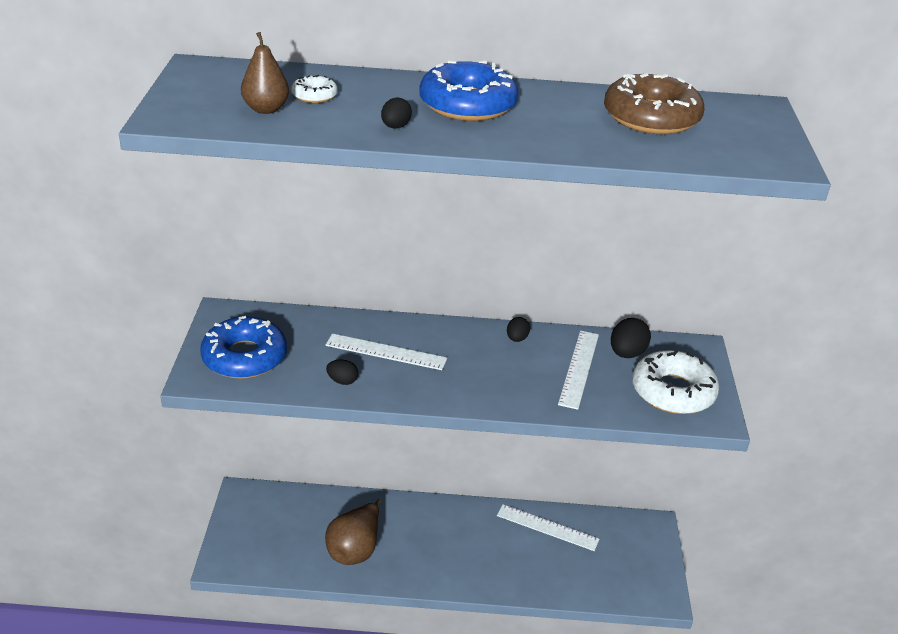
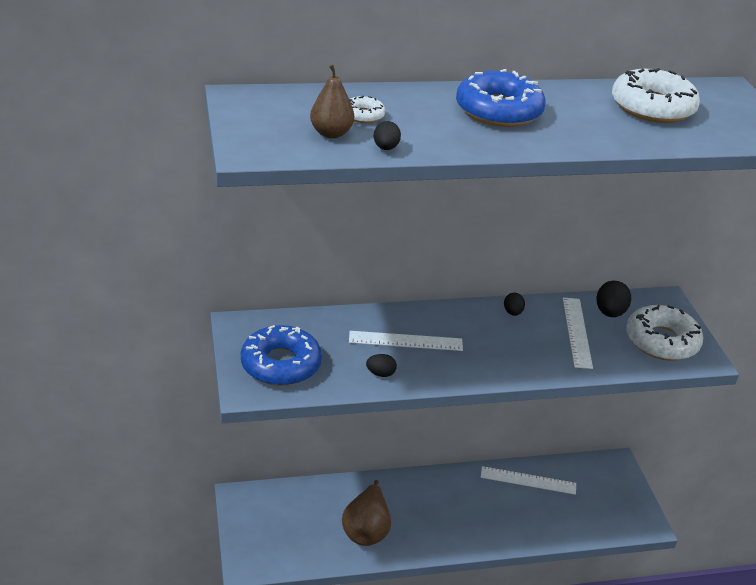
camera: 15 degrees left, 0 degrees up
(395, 127) = (454, 139): black egg -> black egg (386, 148)
(651, 117) = (652, 107): brown donut -> white donut

